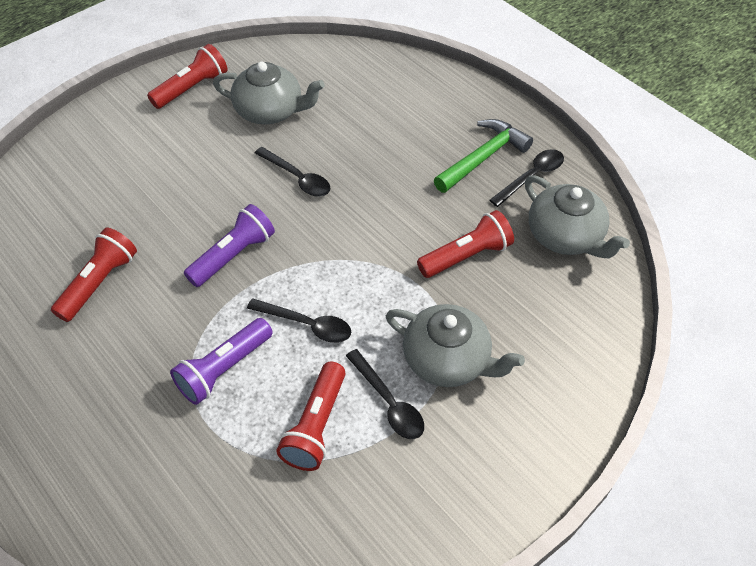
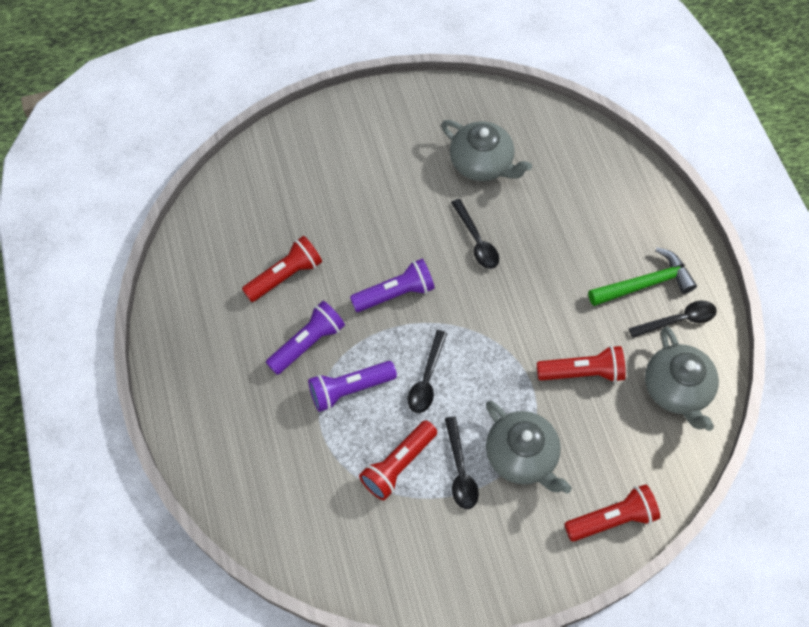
camera: 25 degrees right, 10 degrees up
(154, 340) = (308, 343): none -> purple flashlight
(192, 88) = (425, 114): red flashlight -> red flashlight (612, 519)
(307, 325) = (427, 379): black spoon -> black spoon turned 60 degrees clockwise

